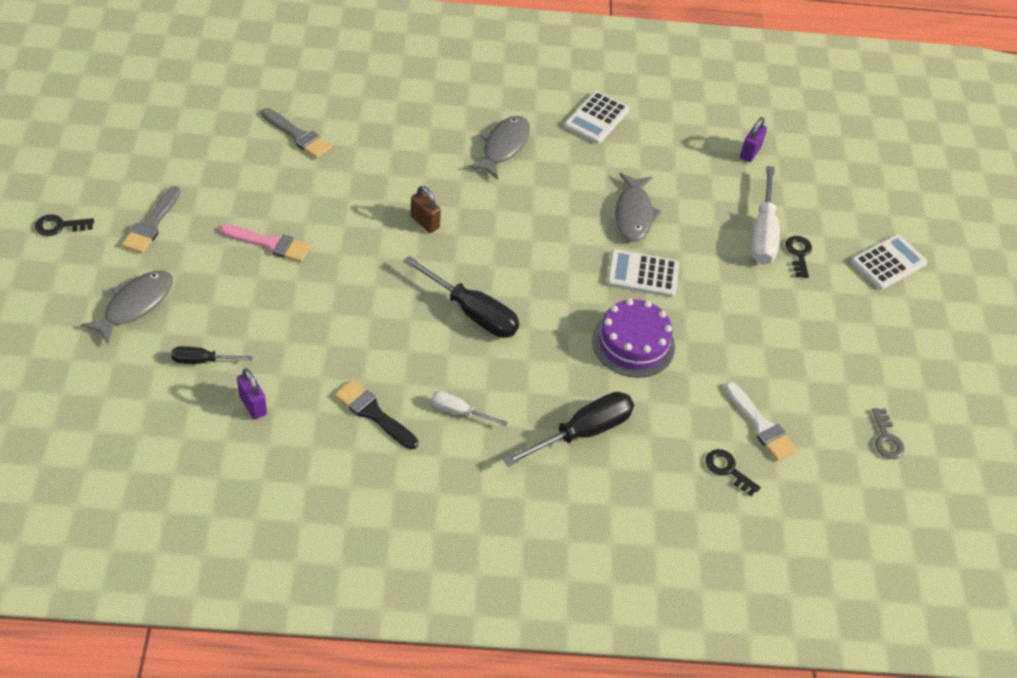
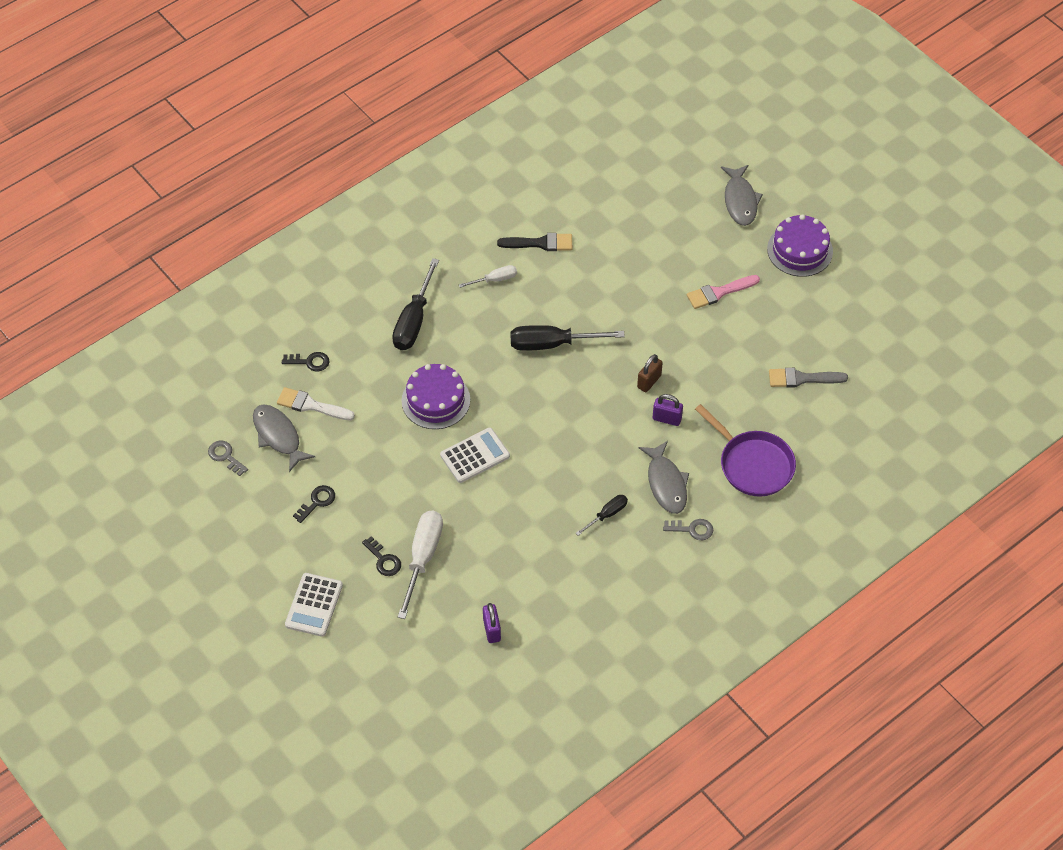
camera: 145 degrees right, 5 degrees up
(59, 226) = (845, 209): black key -> black key (317, 502)
(151, 224) = (800, 250): grey brush -> purple cake
(202, 361) = (664, 201): black screwdriver -> black screwdriver (607, 515)
(253, 405) = (608, 199): purple padlock -> purple padlock (667, 419)
(419, 112) = (753, 464): none -> purple pan
(425, 222) = (649, 381): brown padlock -> brown padlock turned 60 degrees counterclockwise
(520, 107) = (692, 529): none -> grey key
(596, 118) = (630, 566): white calculator -> none
(633, 214) = (524, 500): grey fish -> grey fish (278, 436)
(763, 233) = (422, 558): white screwdriver -> white screwdriver turned 45 degrees clockwise

